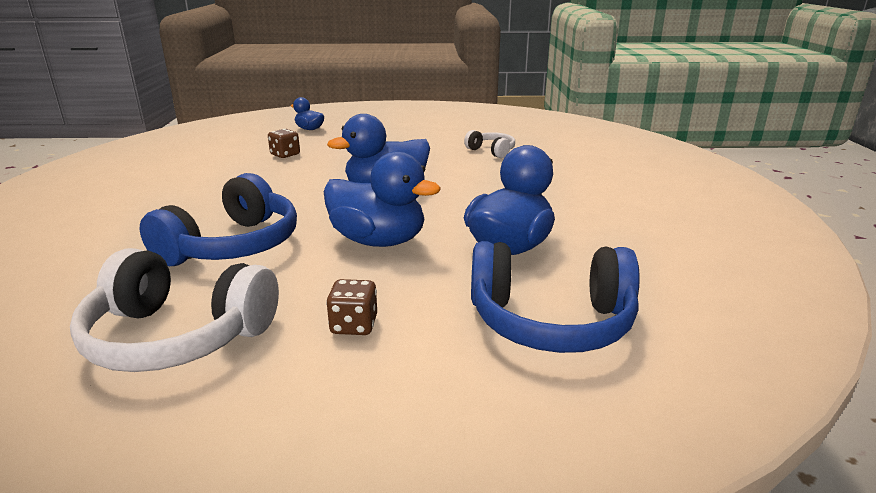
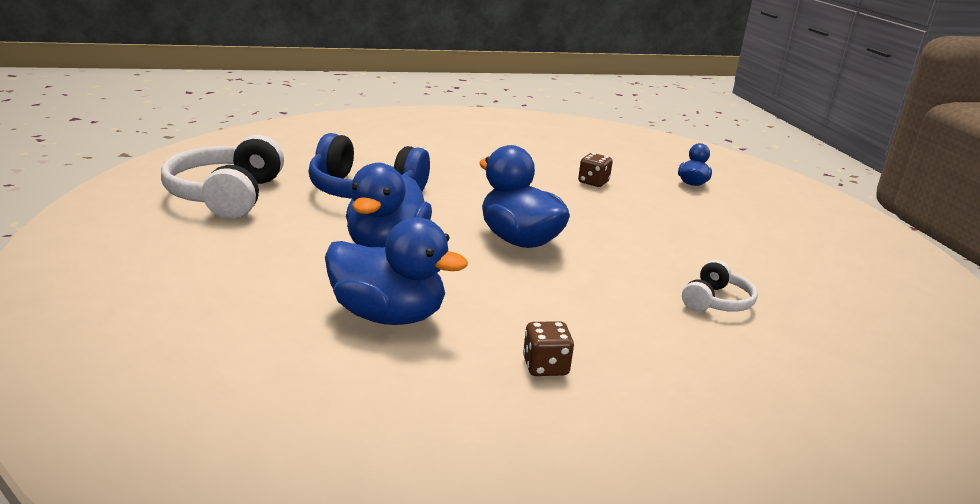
camera: 75 degrees right, 0 degrees up
(354, 325) = (232, 249): brown dice -> brown dice (545, 366)
(550, 321) = (226, 336): blue headphones -> none

